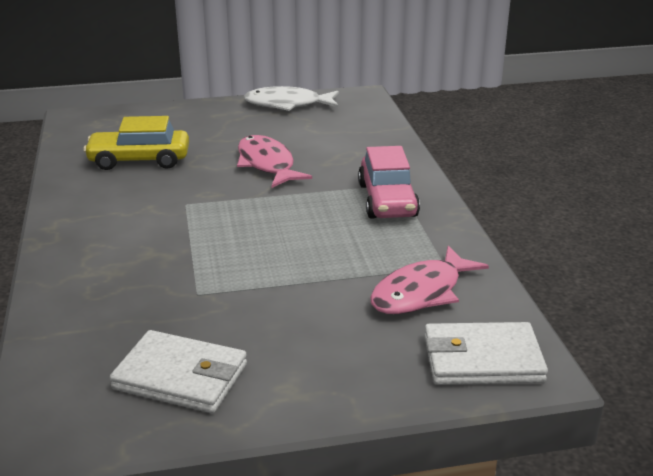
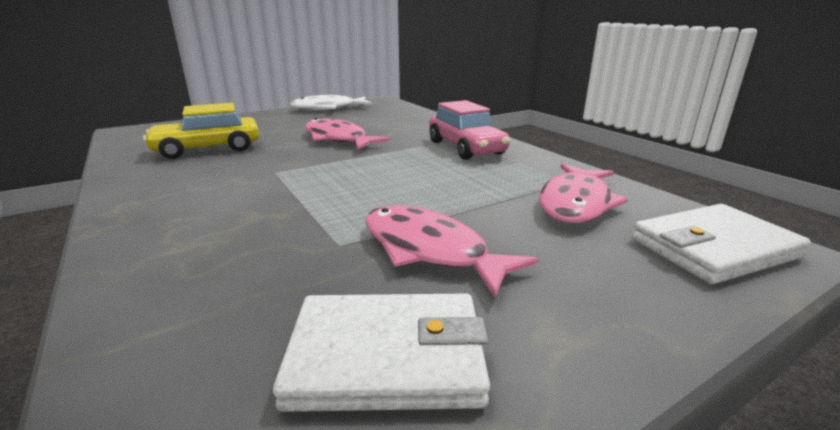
camera: 20 degrees left, 5 degrees down
(258, 313) = (430, 250): none -> pink fish

